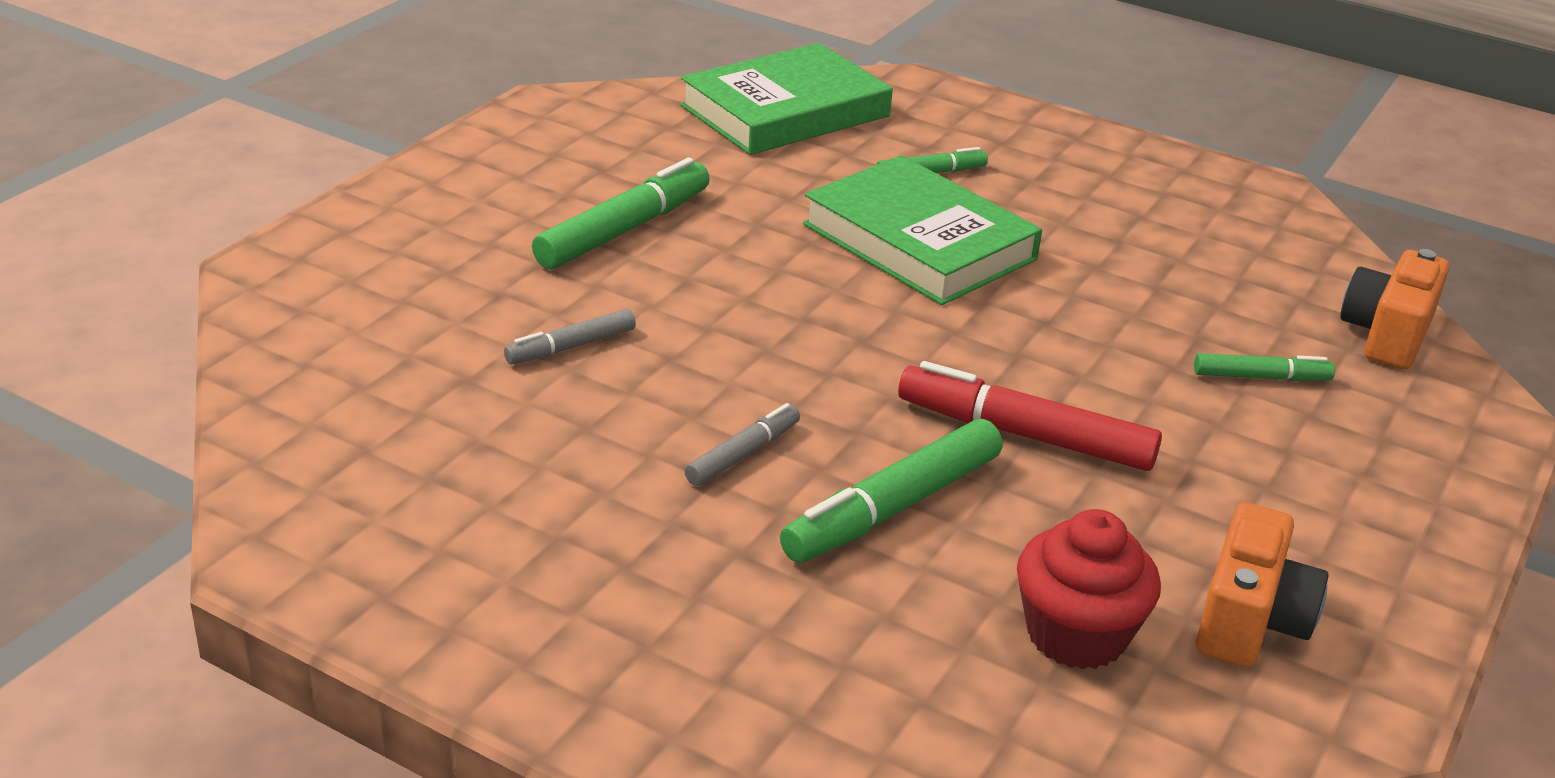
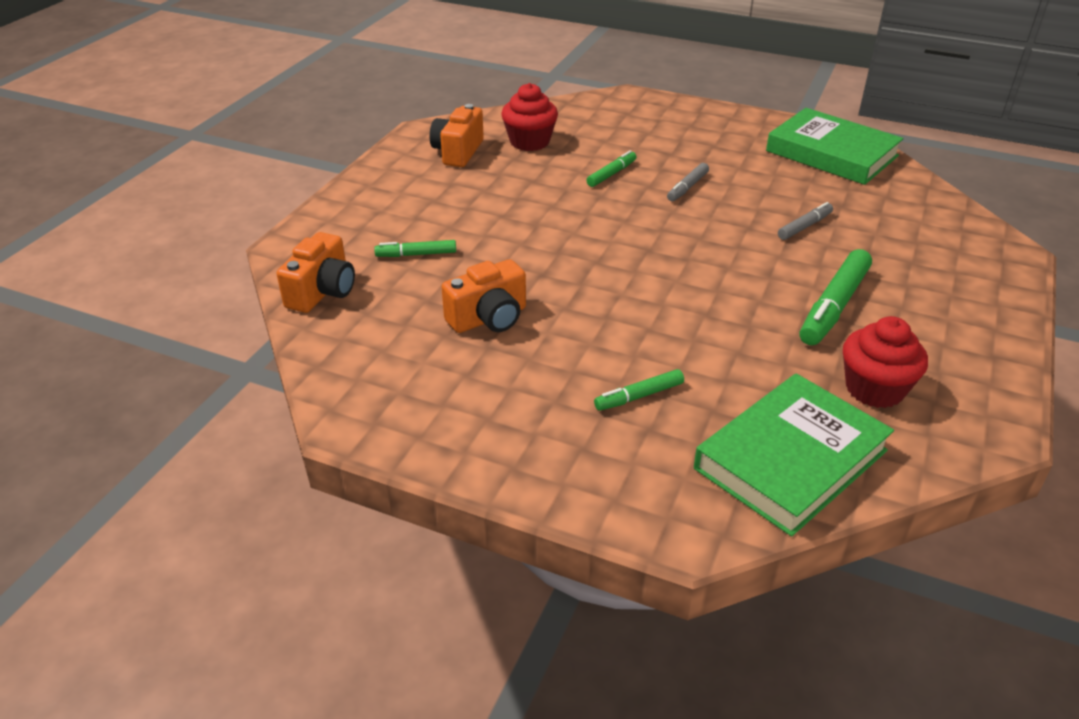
camera: 175 degrees right, 5 degrees up
(648, 148) = (874, 389): none -> red cupcake
(892, 508) = (611, 174): green marker -> green marker, size x0.56
(919, 242) = (633, 324): green book -> green book (831, 153)
(1025, 435) = (553, 210): red marker -> none
(1122, 271) = (489, 318): none -> orange camera

